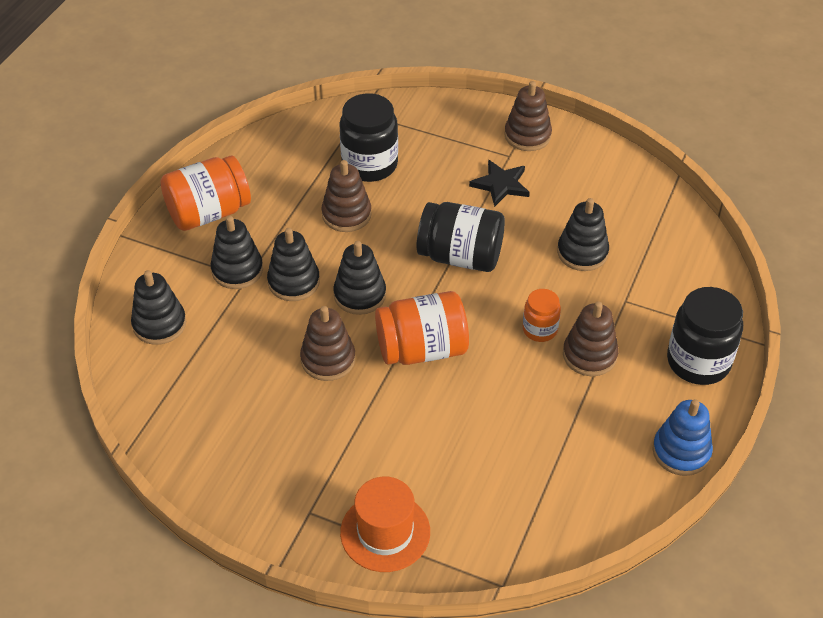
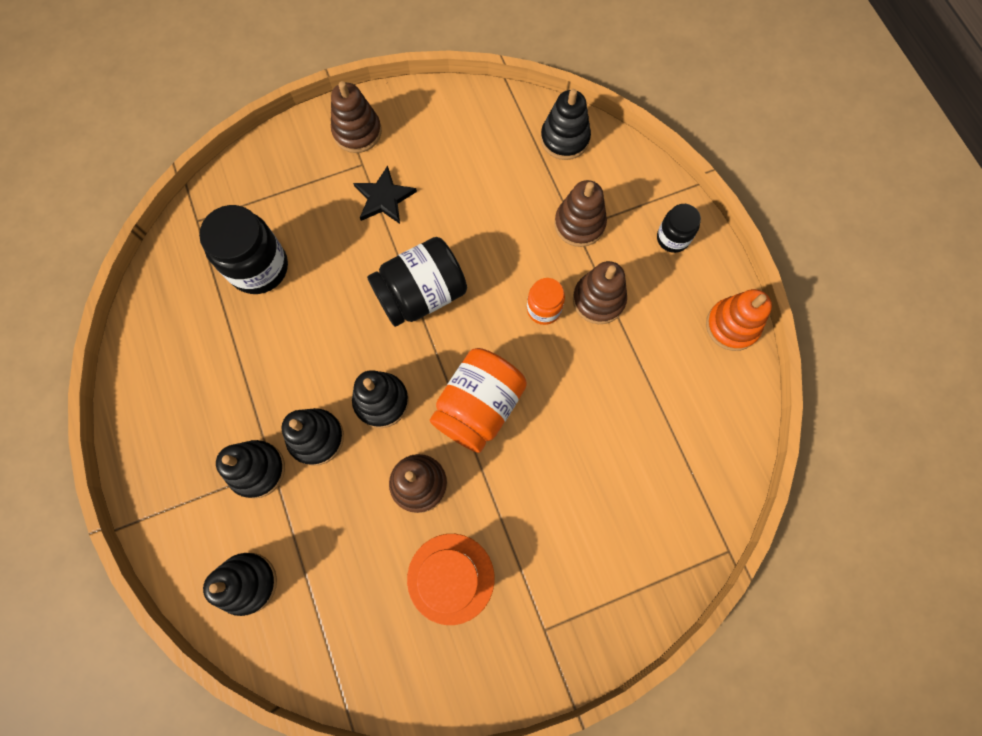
camera: 45 degrees left, 25 degrees up
(208, 213) = (170, 436): orange jar -> none
(346, 214) = (291, 334): brown stacking toy -> brown stacking toy (579, 224)
(385, 532) = (612, 590): orange hat -> orange hat (450, 578)
(582, 252) = (506, 211): black stacking toy -> black stacking toy (564, 139)
(681, 452) = (732, 326): blue stacking toy -> orange stacking toy
(698, 362) = (672, 238): black jar -> black jar, size x0.56

